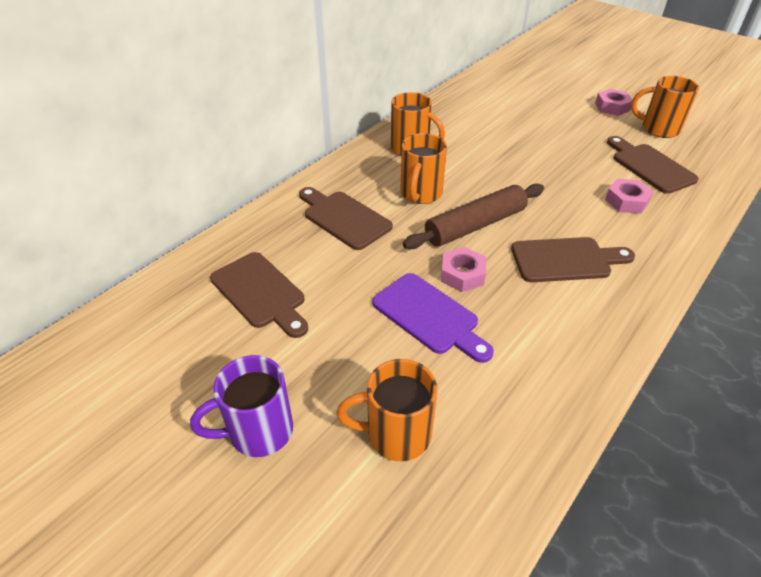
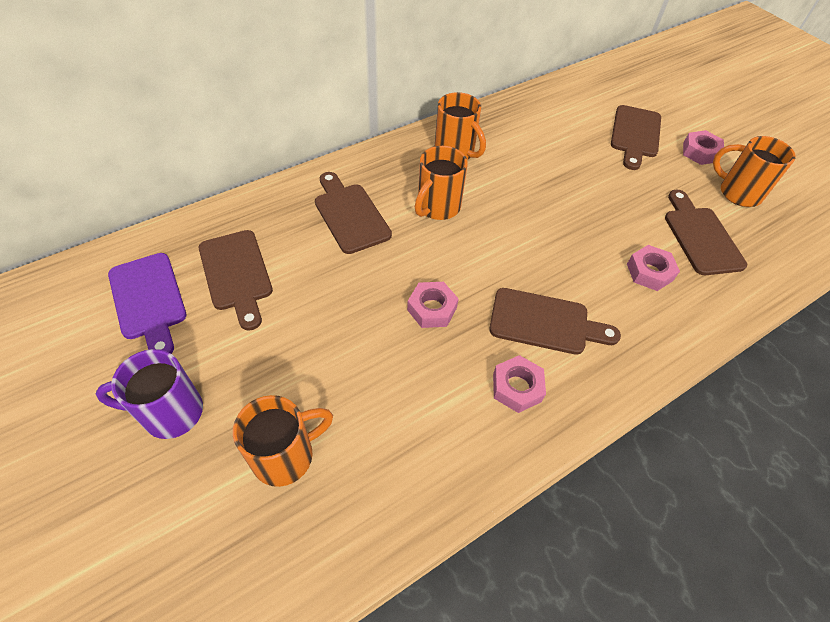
camera: 15 degrees right, 10 degrees up
(396, 434) = (285, 455): orange mug -> orange mug turned 135 degrees clockwise
(429, 316) = (377, 344): purple cutting board -> purple cutting board (148, 300)
(475, 225) = (473, 257): brown rolling pin -> none
(554, 105) = (635, 134): none -> brown cutting board
(572, 316) = (517, 387): none -> pink nut

